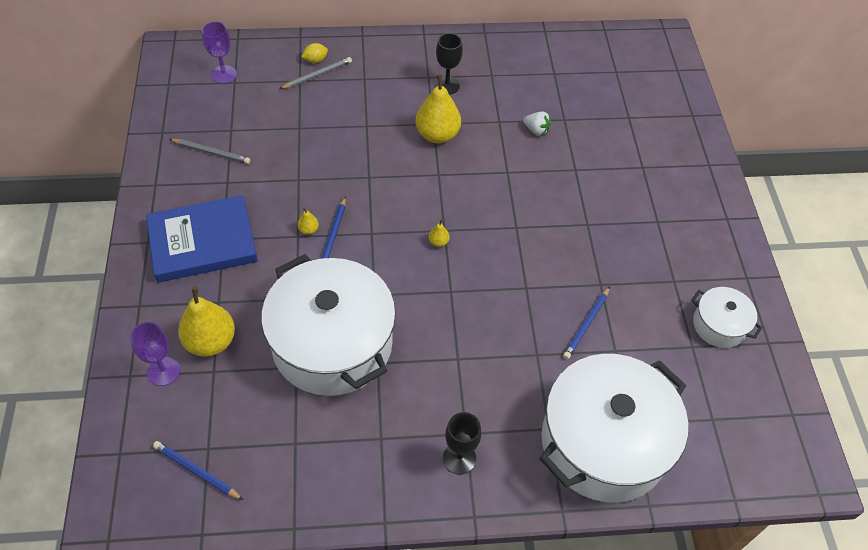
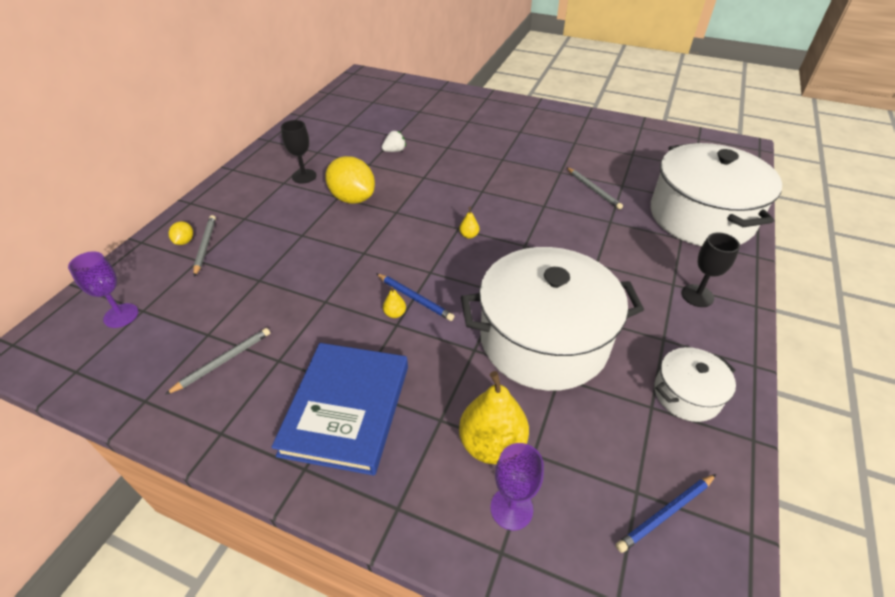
camera: 60 degrees left, 10 degrees down
(437, 135) = (353, 198): yellow pear -> yellow lemon
(586, 324) = (593, 189): blue pencil -> grey pencil
(719, 325) = (620, 139): white pot -> white pot (686, 394)

